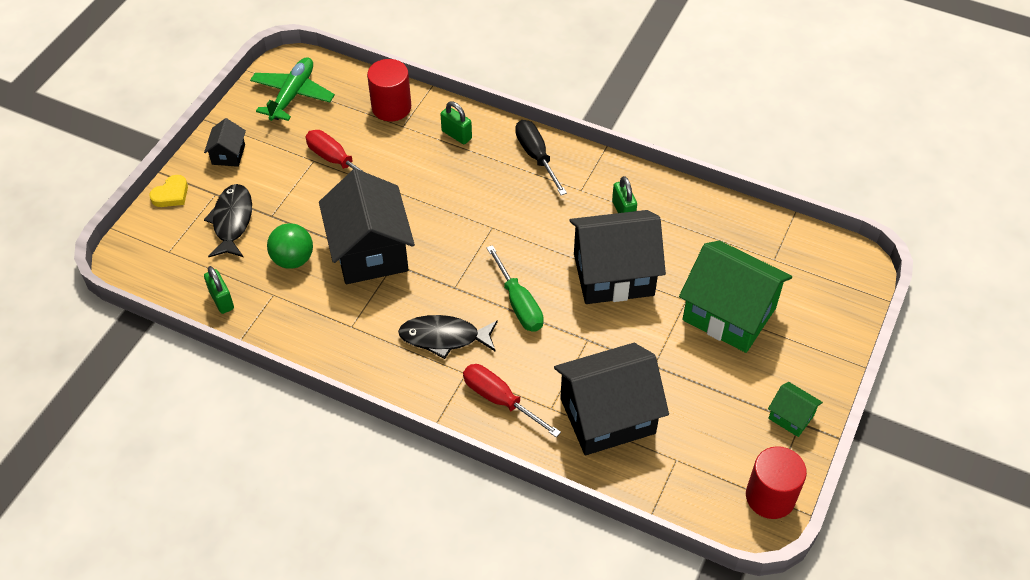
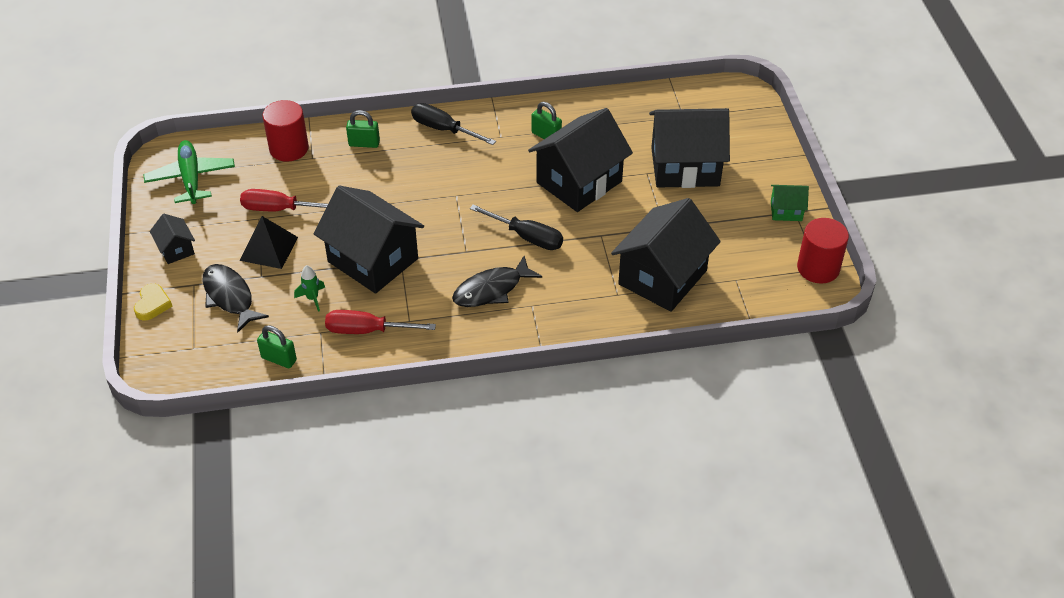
camera: 35 degrees left, 5 degrees down
(293, 259) = (312, 298): green ball -> green rocket
(298, 193) = (269, 248): none -> black pyramid
(499, 399) = (574, 309): red screwdriver -> red screwdriver (366, 330)
(519, 304) = (527, 237): green screwdriver -> black screwdriver
(729, 314) = (685, 167): green house -> black house

